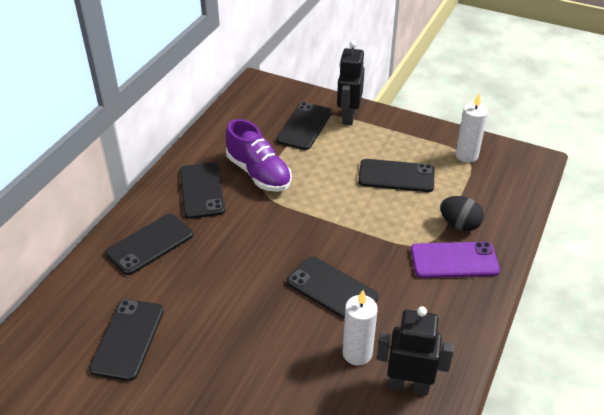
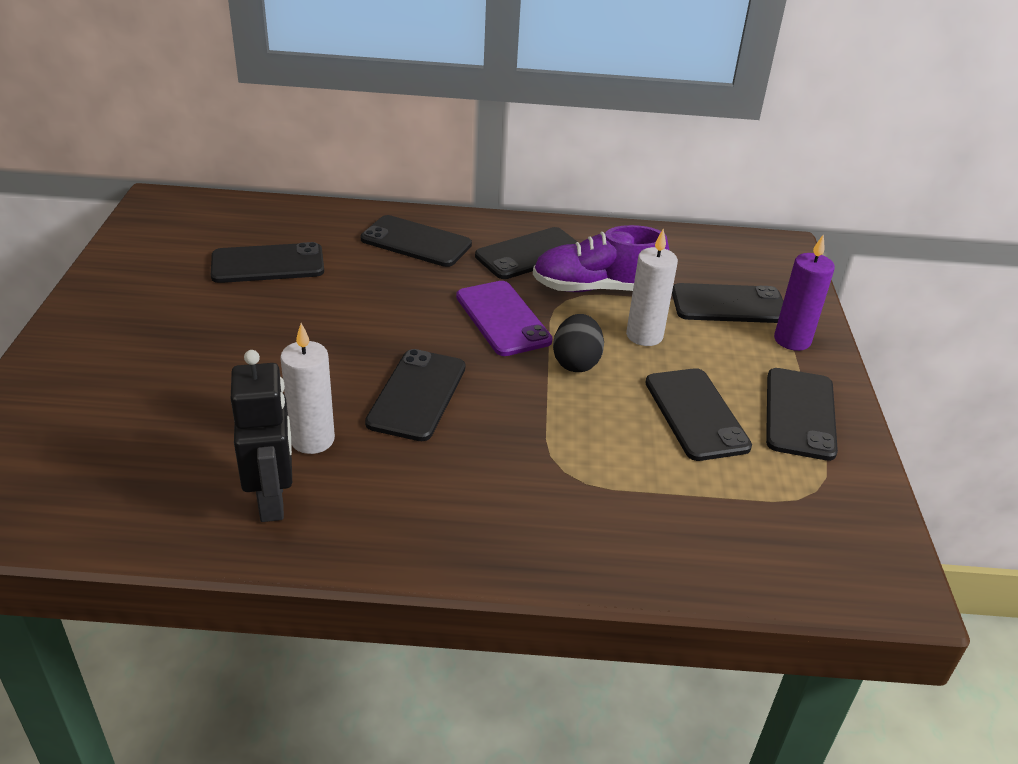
camera: 65 degrees right, 5 degrees down
(258, 173) = (596, 288): purple shoe -> purple shoe turned 60 degrees clockwise
(348, 117) = (792, 340): black robot -> purple candle
(410, 139) = (800, 414): none -> black phone
(454, 260) = (547, 510): purple phone -> purple phone (503, 318)
(459, 224) = (635, 505): black egg -> black egg (576, 362)
(466, 155) = (820, 488): white candle -> white candle (644, 336)

